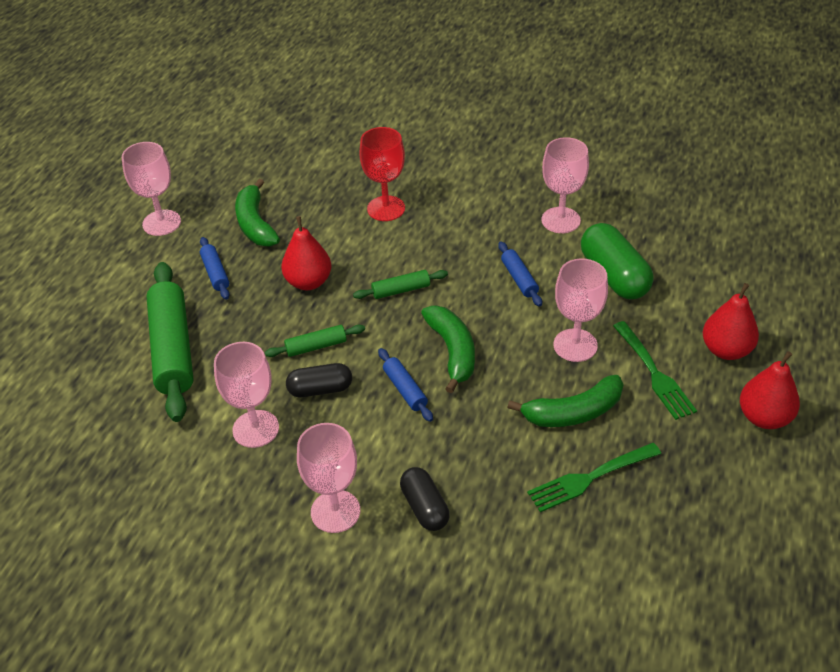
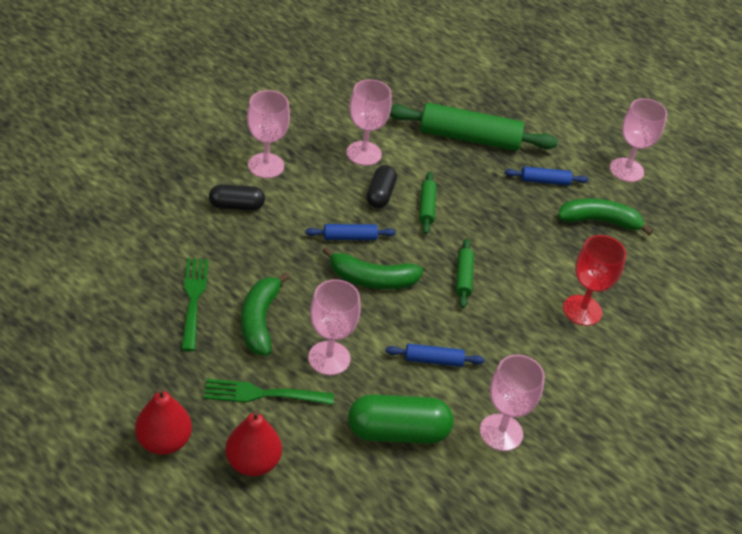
camera: 105 degrees right, 0 degrees up
(308, 282) = (505, 228): red pear -> none

